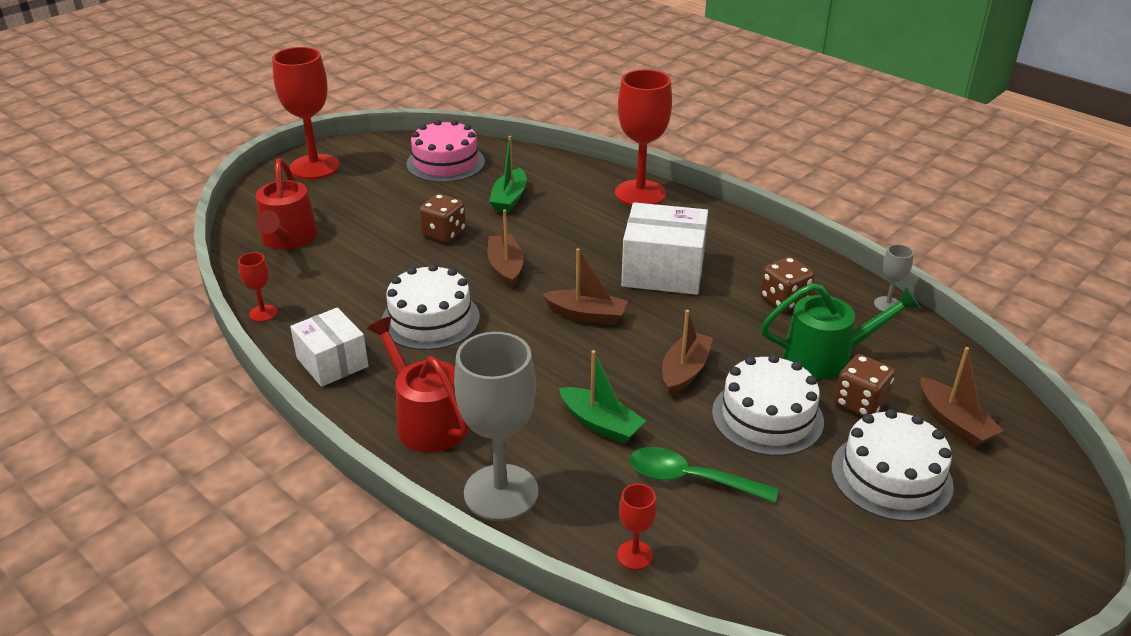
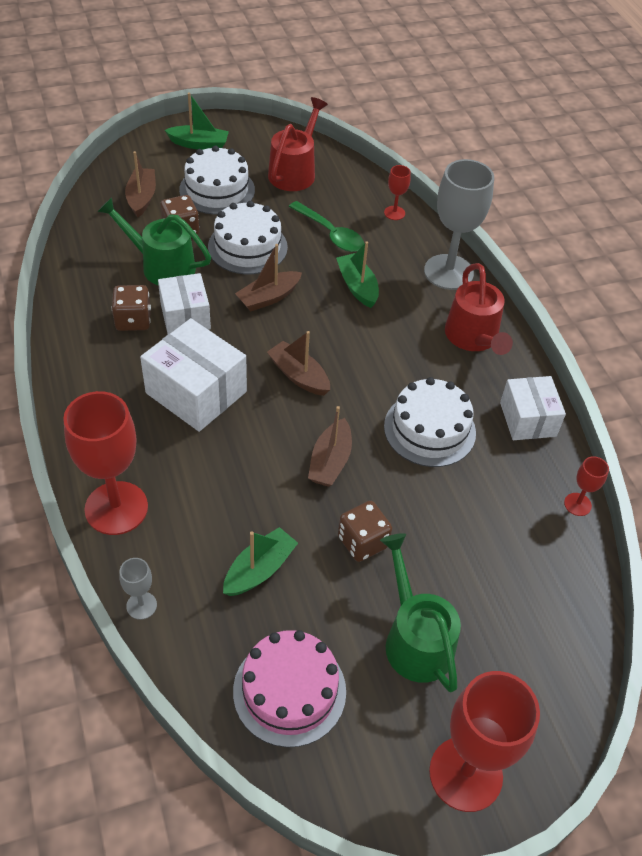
camera: 155 degrees left, 15 degrees up
(288, 239) = (534, 613): red watering can -> red watering can (295, 171)
(375, 203) = (415, 638): none -> green watering can
(744, 321) = (185, 316): none -> white box
(887, 305) = (64, 283): grey goblet -> grey goblet (141, 605)
(1008, 541) = (199, 144): none -> green boat

